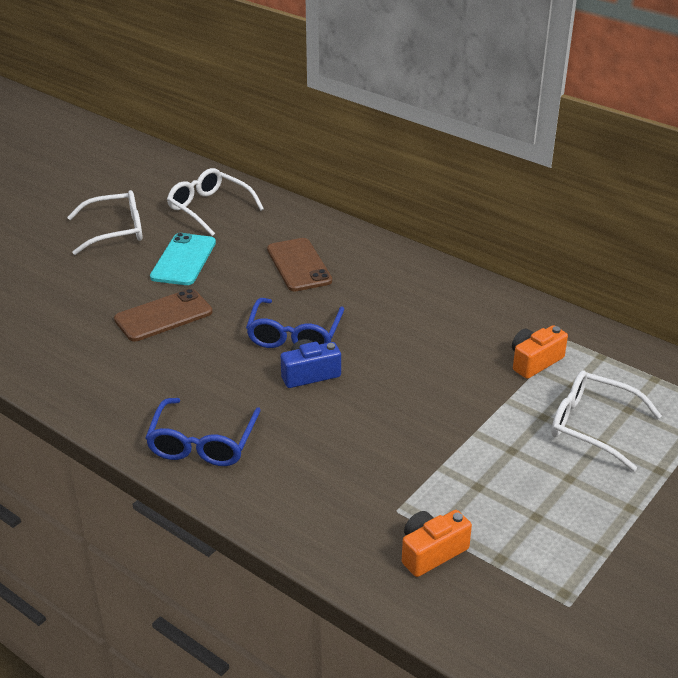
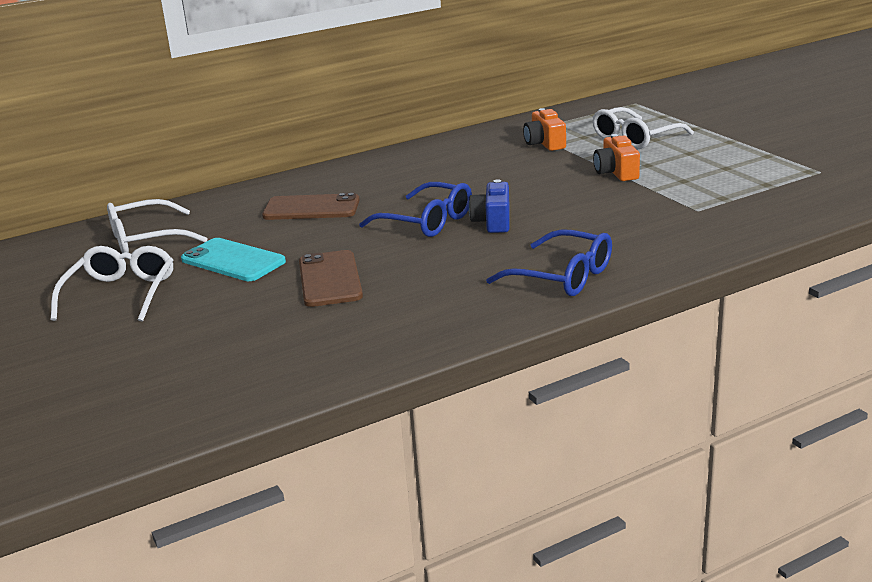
camera: 65 degrees left, 10 degrees down
(431, 552) = (751, 204): orange camera -> orange camera (616, 172)

